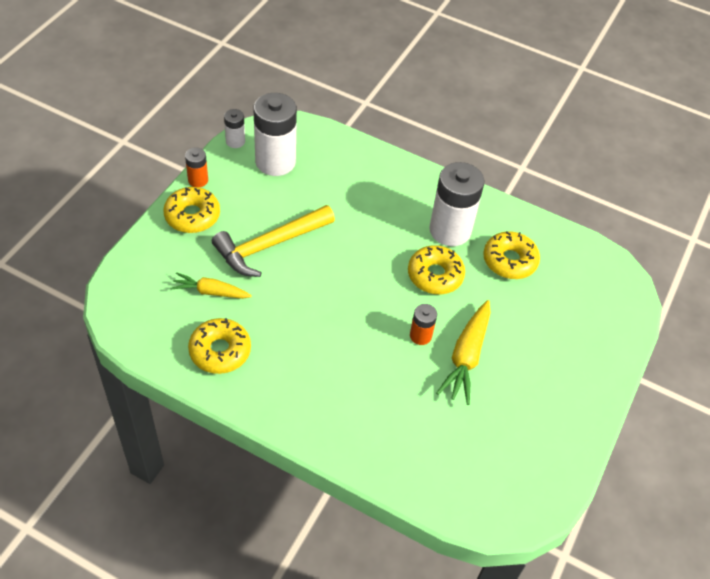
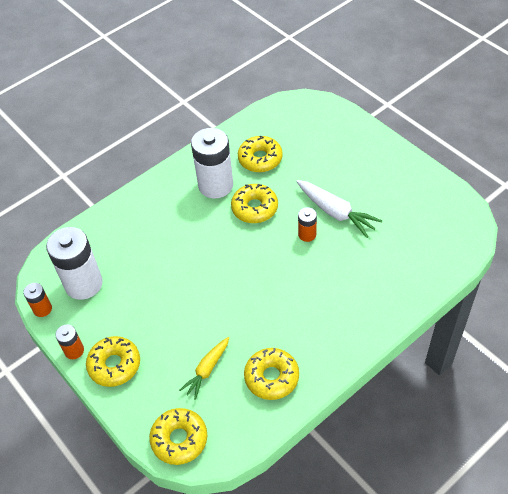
camera: 60 degrees left, 0 degrees up
(127, 292) = (179, 439): none -> yellow donut
(235, 141) = (42, 309): white battery -> orange battery
(269, 245) = (176, 312): yellow hammer -> none
(466, 357) = (336, 213): yellow carrot -> white carrot

